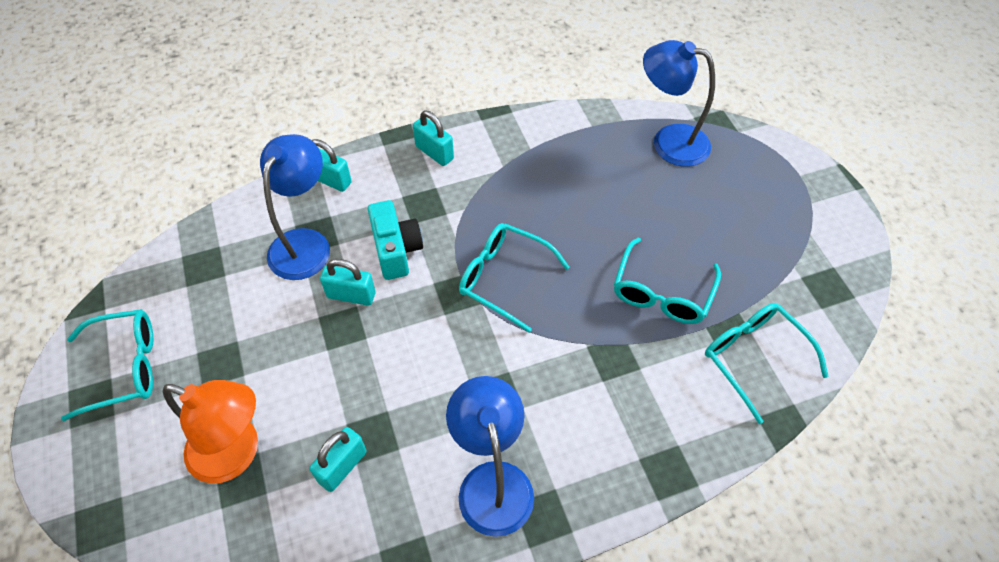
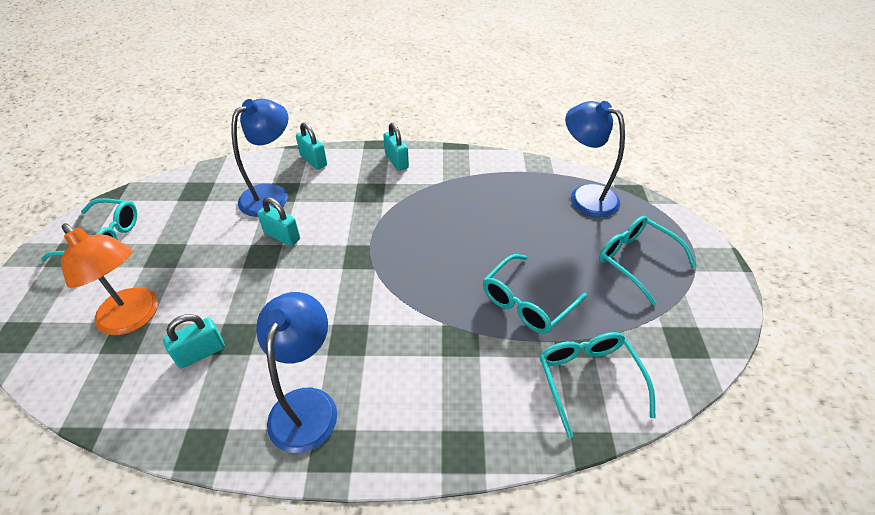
camera: 20 degrees right, 10 degrees down
(396, 250) = (332, 216): turquoise camera -> none
(504, 278) = (401, 256): turquoise glasses -> turquoise glasses (636, 260)

